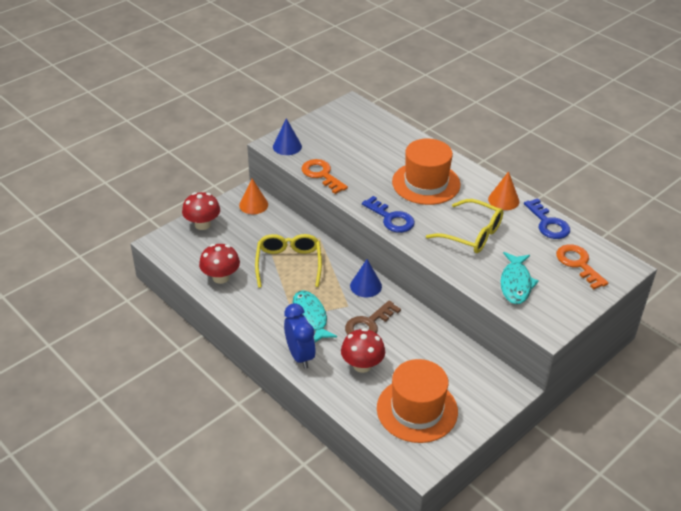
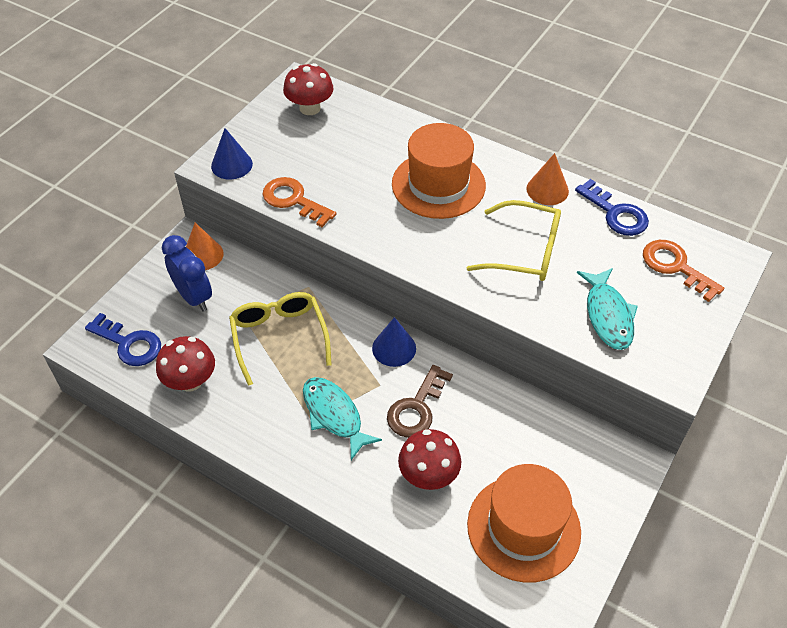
camera: 15 degrees left, 10 degrees up
(202, 224) = (140, 301): red mushroom -> red mushroom (310, 108)
(300, 356) = (339, 482): blue clock -> blue clock (194, 297)
(391, 218) = (410, 249): blue key -> blue key (129, 343)

